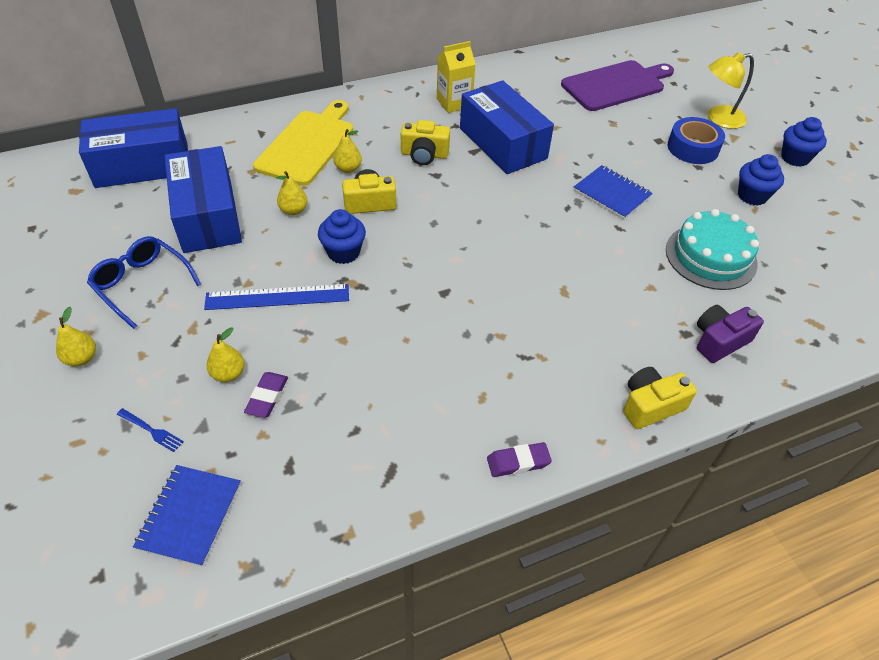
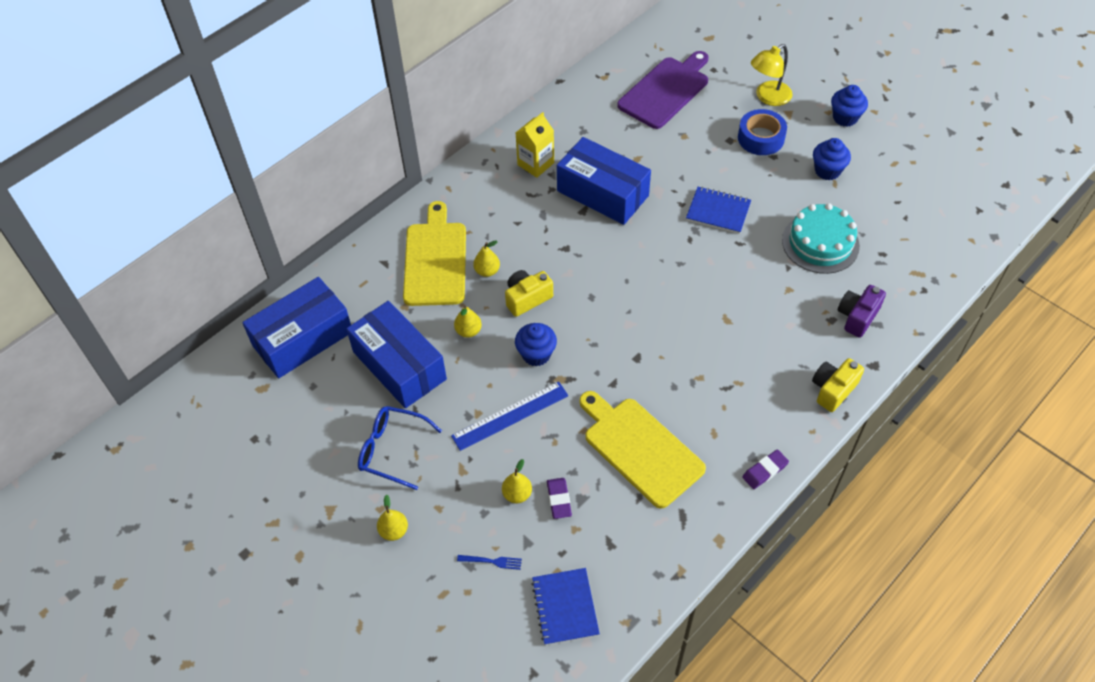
camera: 20 degrees left, 5 degrees up
(389, 381) = (640, 449): none -> yellow cutting board
(424, 155) = (543, 231): yellow camera -> none

